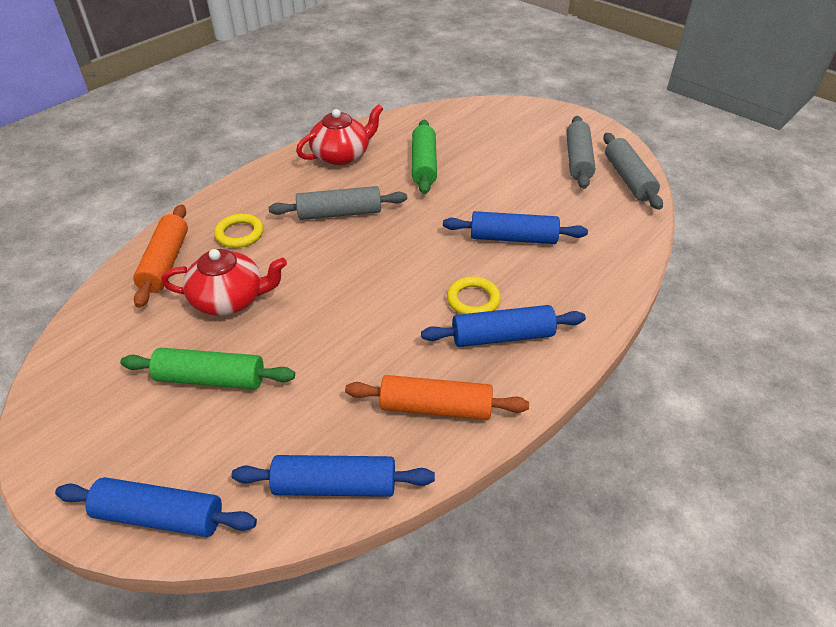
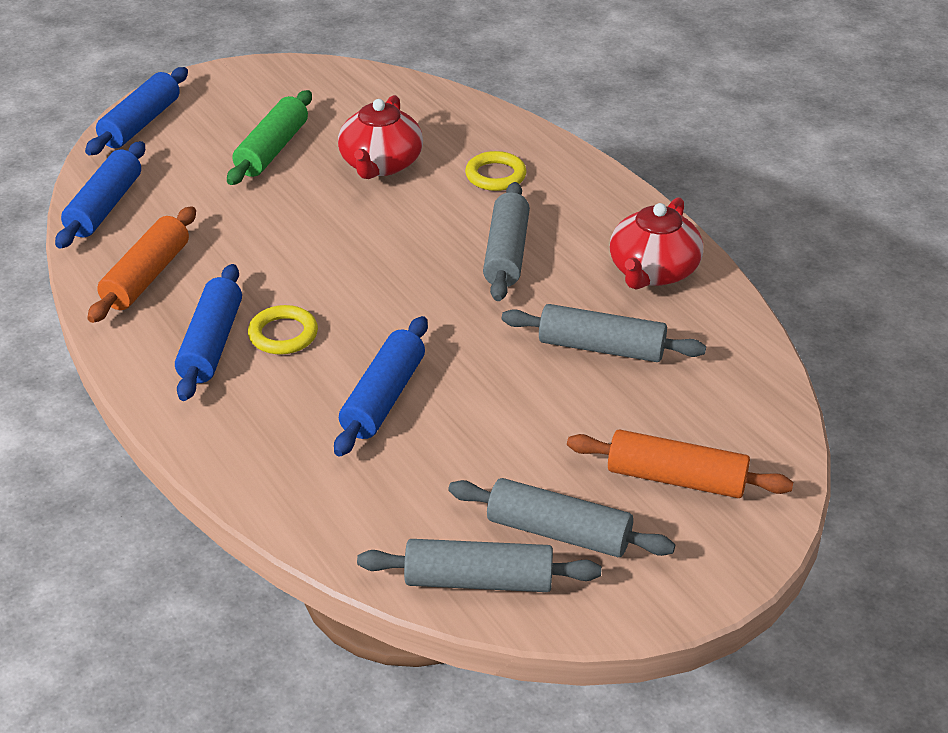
camera: 105 degrees right, 5 degrees down
(165, 263) = (463, 127): orange rolling pin -> orange rolling pin (676, 479)
(342, 155) = (653, 271): red teapot -> red teapot turned 45 degrees clockwise
(423, 164) = (601, 347): green rolling pin -> grey rolling pin

